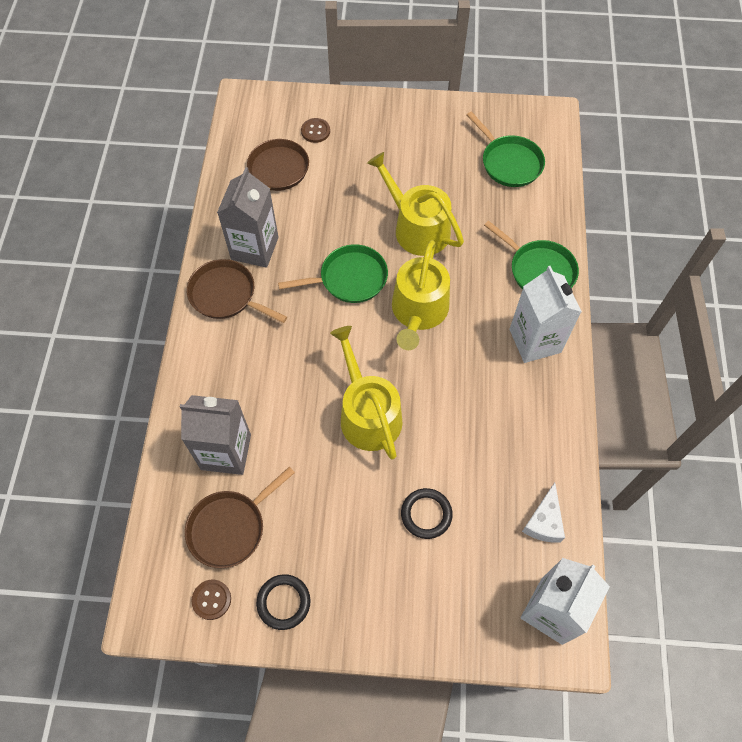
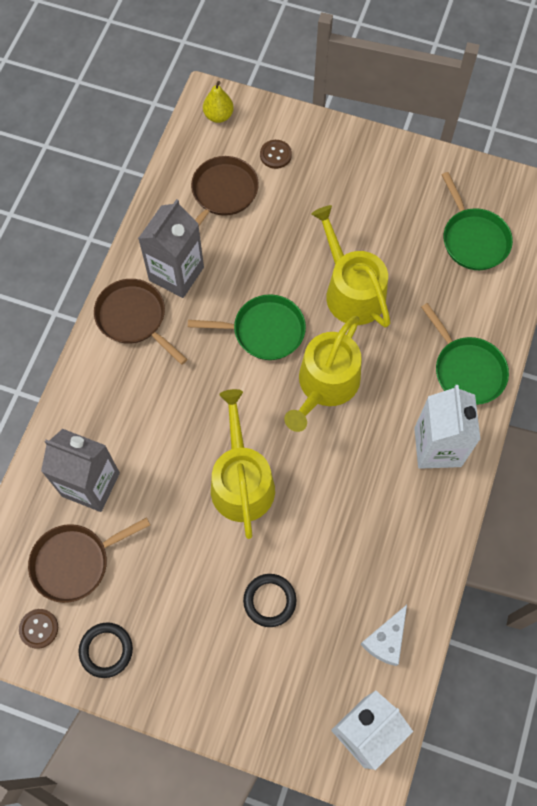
camera: 15 degrees right, 5 degrees up
(255, 110) = (218, 116): none -> yellow pear

